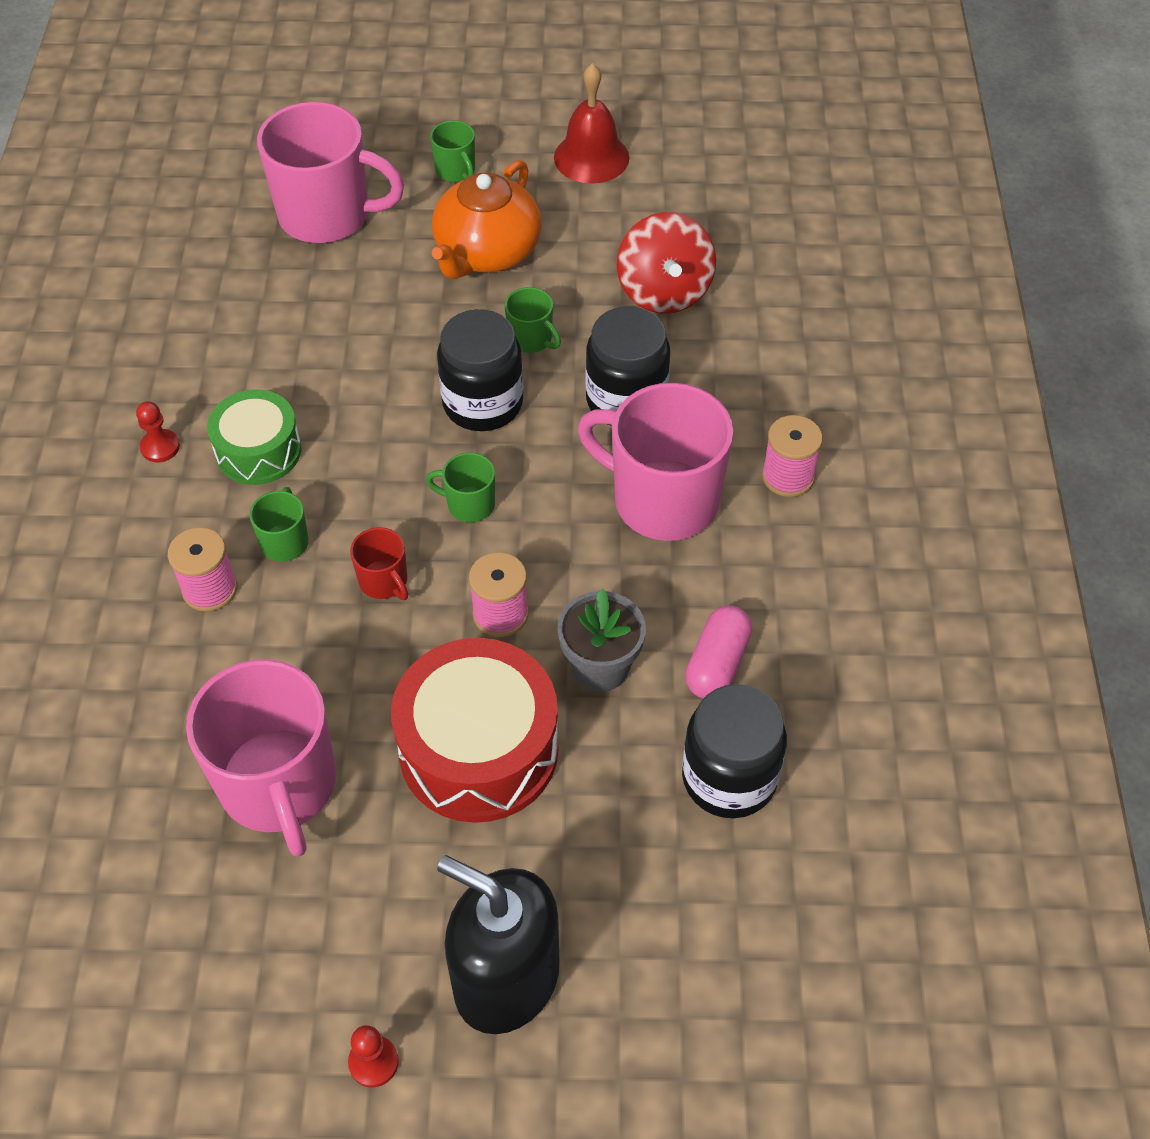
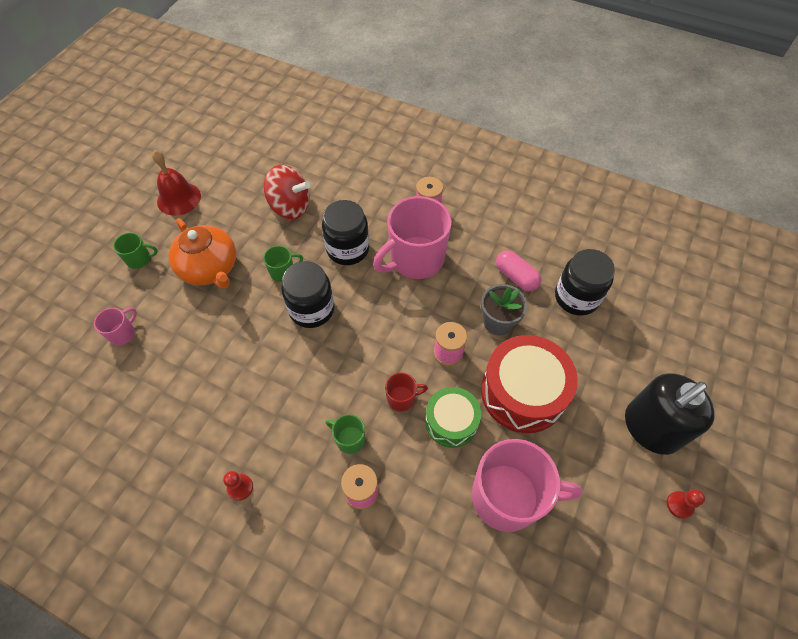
camera: 65 degrees left, 5 degrees up
(258, 451) = (277, 432): green drum -> green drum (451, 421)
(327, 215) = (123, 333): pink mug -> pink mug, size x0.45
(469, 504) = (373, 340): green mug -> none

